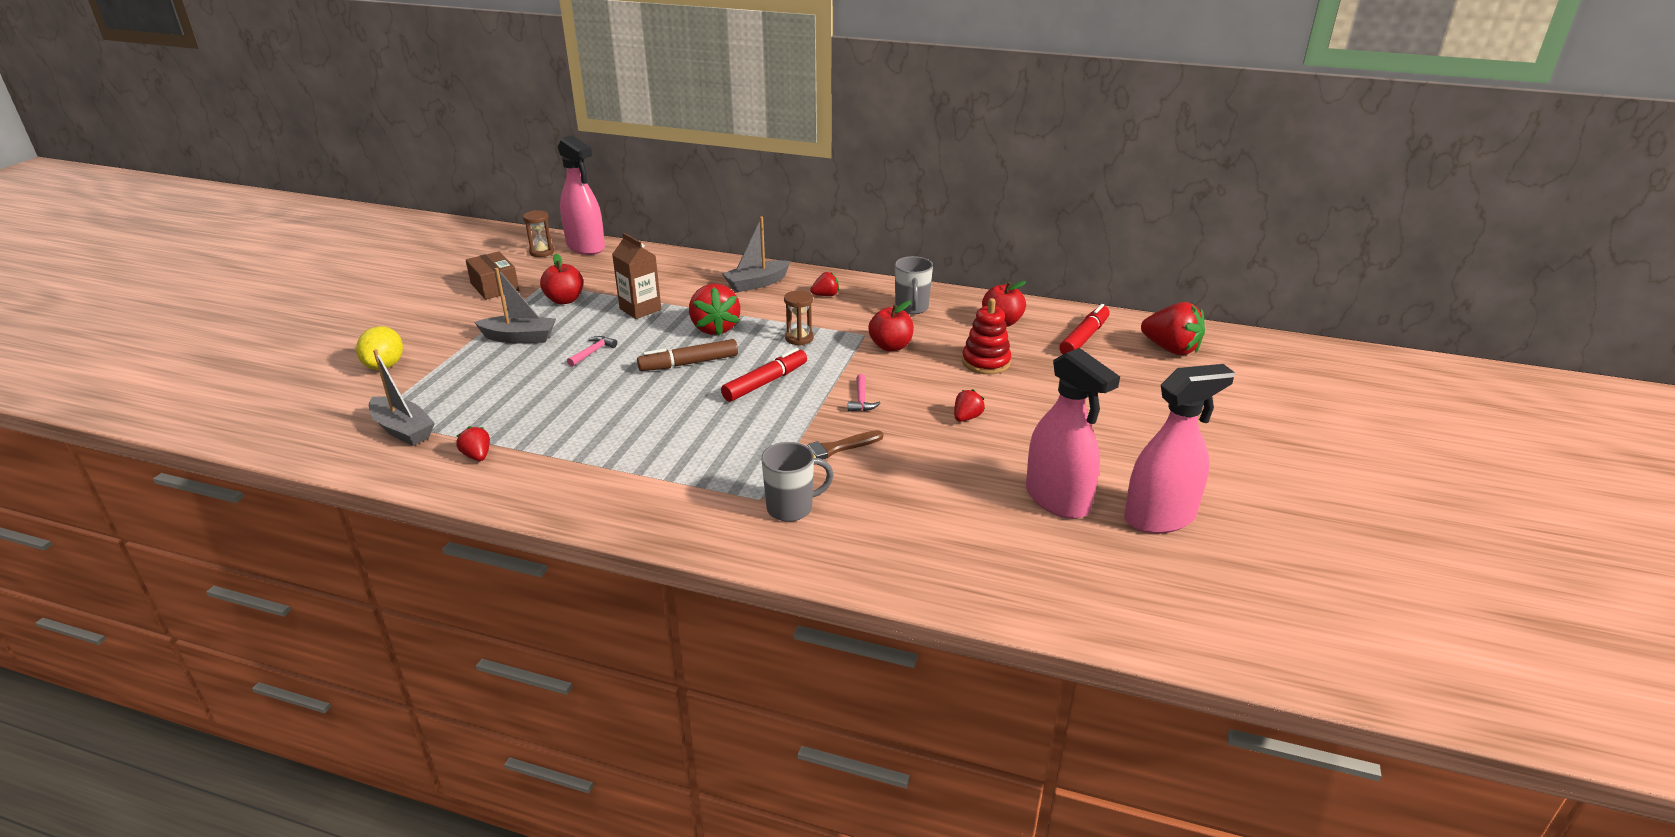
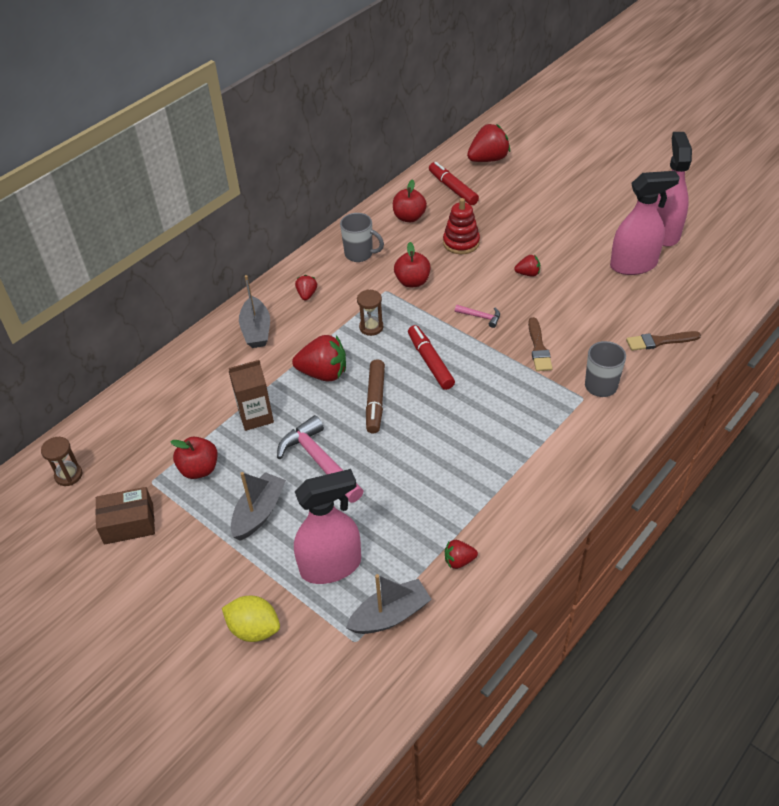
camera: 65 degrees left, 15 degrees up
(586, 247) = (83, 437): pink spray bottle -> pink spray bottle (331, 566)
(593, 352) = (319, 461): pink hammer -> pink hammer, size x2.06
(909, 547) = (659, 341): none -> brown brush
(967, 418) = (528, 274): red strawberry -> red strawberry turned 120 degrees clockwise

